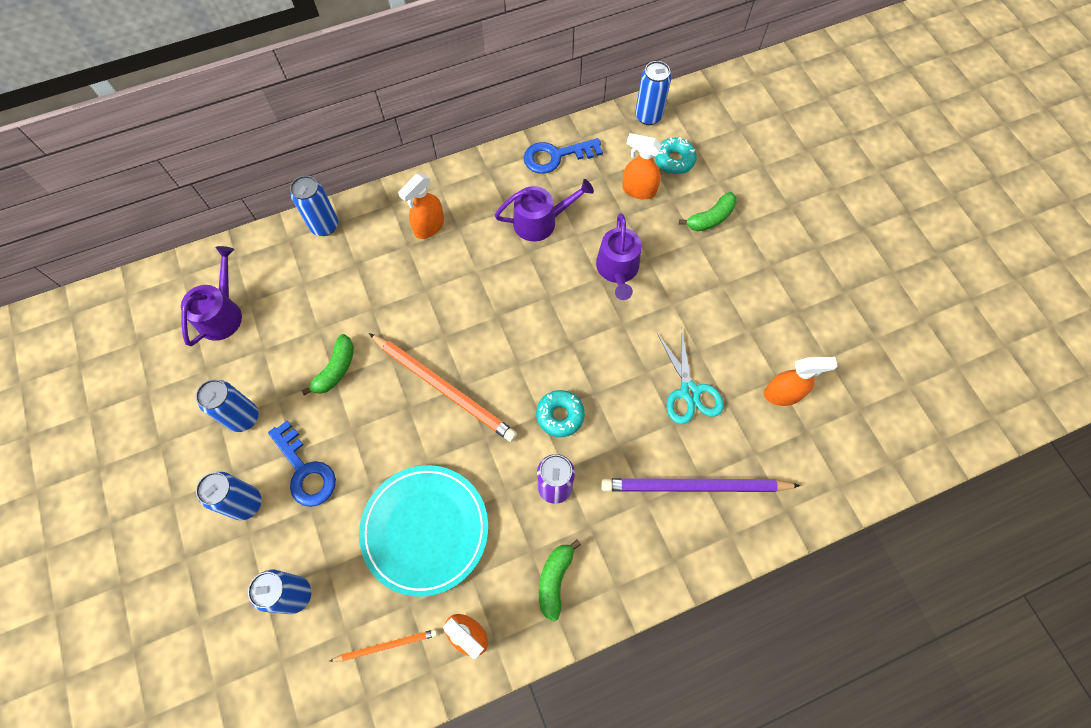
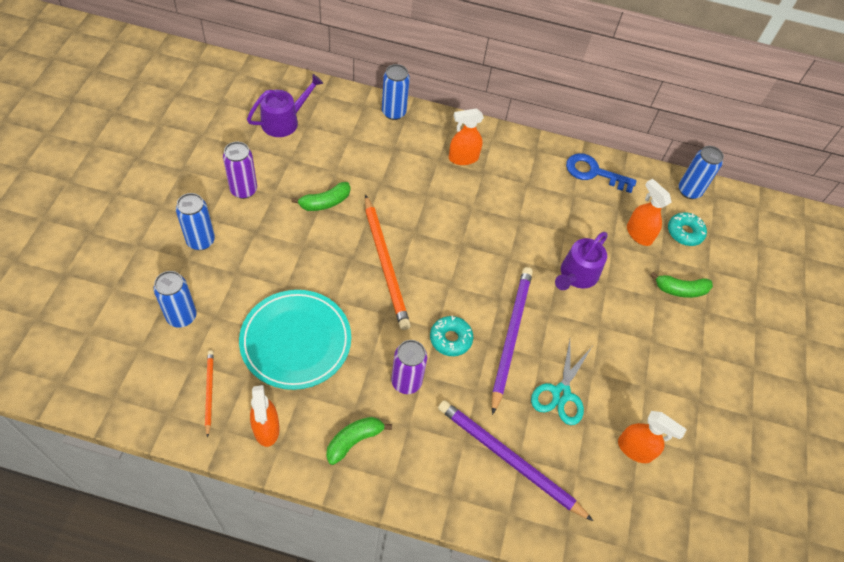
camera: 30 degrees right, 10 degrees down
(244, 417) = (243, 190): blue can -> purple can
(305, 470) = (253, 248): blue key -> none
(386, 645) = (209, 392): orange pencil -> orange pencil turned 120 degrees counterclockwise
(540, 221) = (545, 206): purple watering can -> none
(608, 372) = (510, 336): none -> purple pencil

